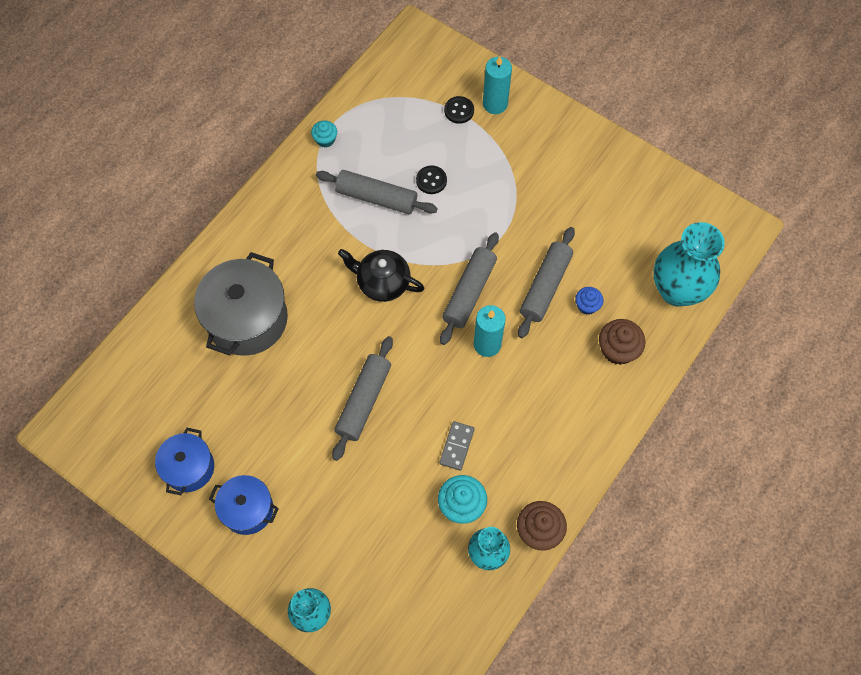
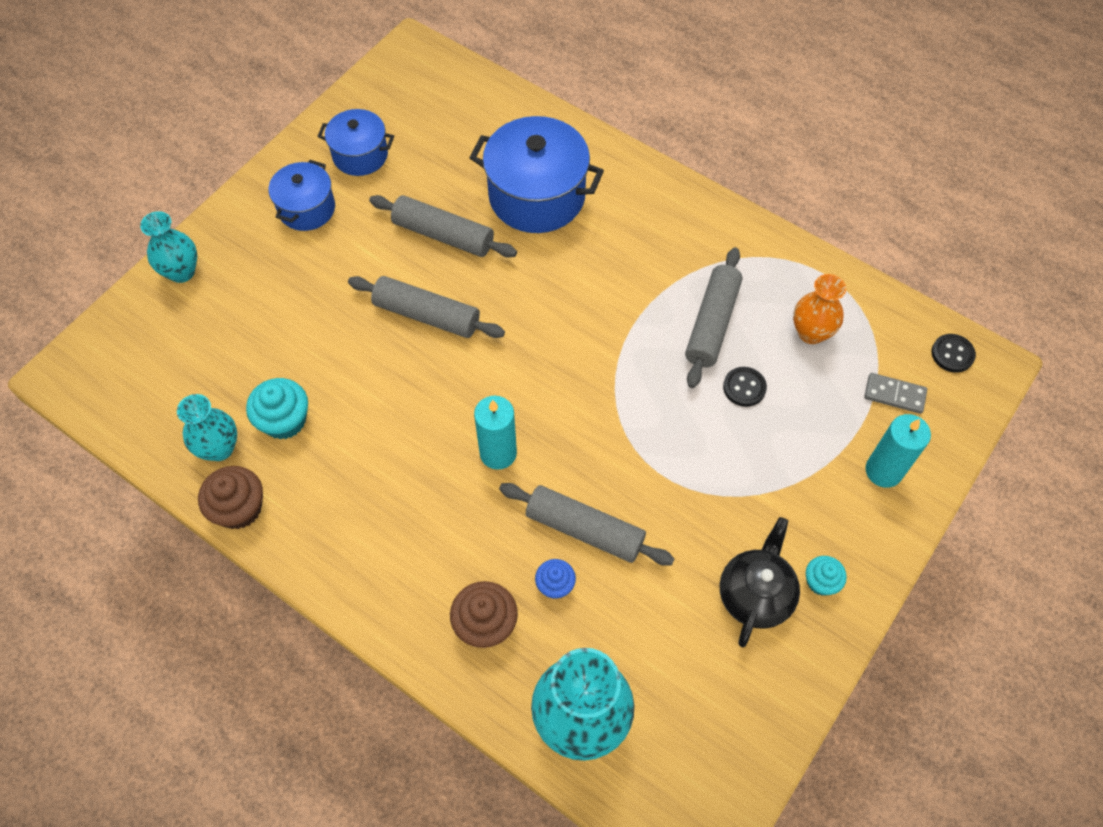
camera: 90 degrees right, 5 degrees down
(247, 319) = (537, 196): grey pot -> blue pot
(325, 139) = (795, 264): turquoise cupcake -> turquoise cupcake (821, 582)
(382, 282) = (587, 332): black teapot -> black teapot (755, 594)
(385, 135) = (811, 332): none -> orange vase
(456, 446) = (360, 415): grey domino -> grey domino (894, 394)
(459, 110) = (864, 423): black button -> black button (952, 354)
(469, 292) = (574, 432): grey rolling pin -> grey rolling pin (443, 235)

